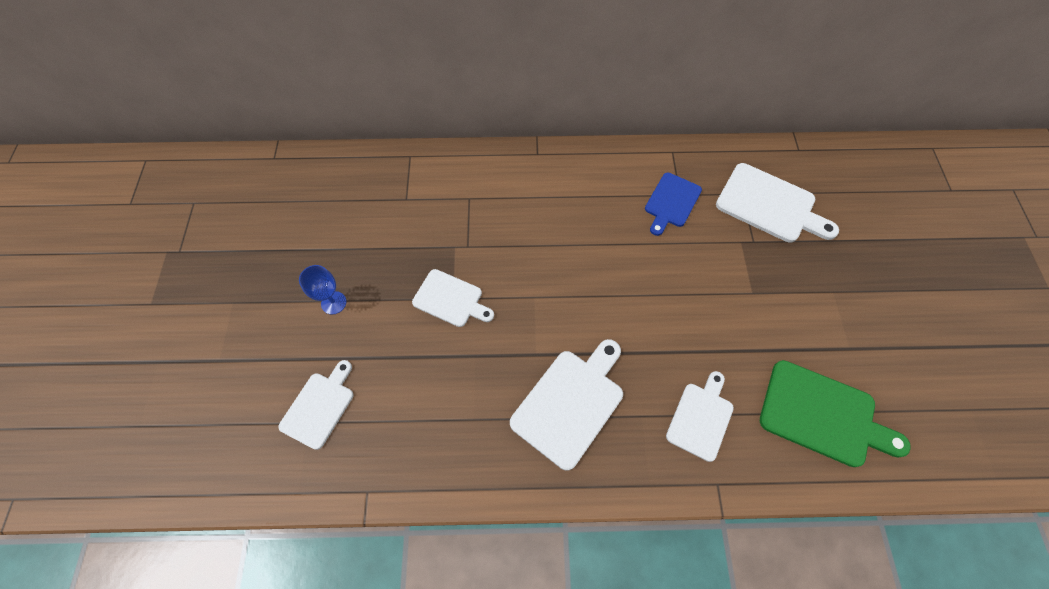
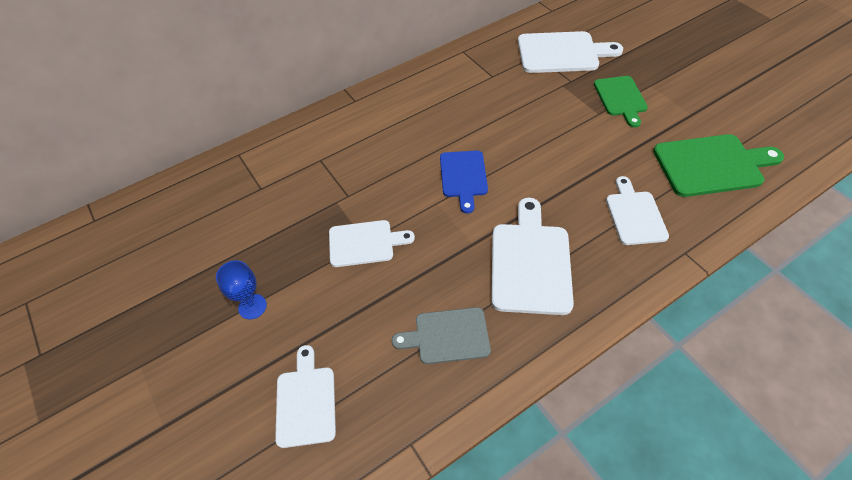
camera: 30 degrees left, 10 degrees down
(455, 423) = (447, 336): none -> grey cutting board
(671, 202) = (490, 84): blue cutting board -> blue cutting board (463, 177)
(789, 289) = (620, 98): none -> green cutting board

